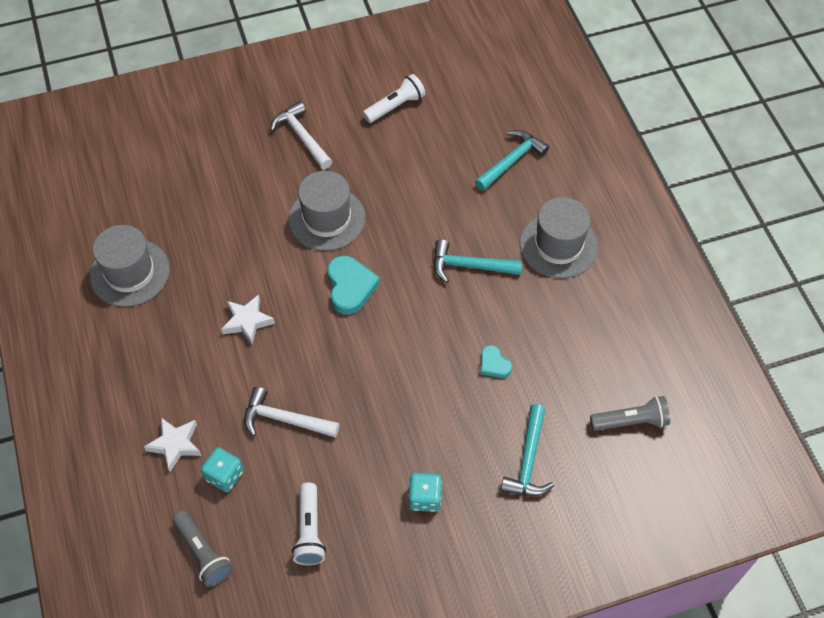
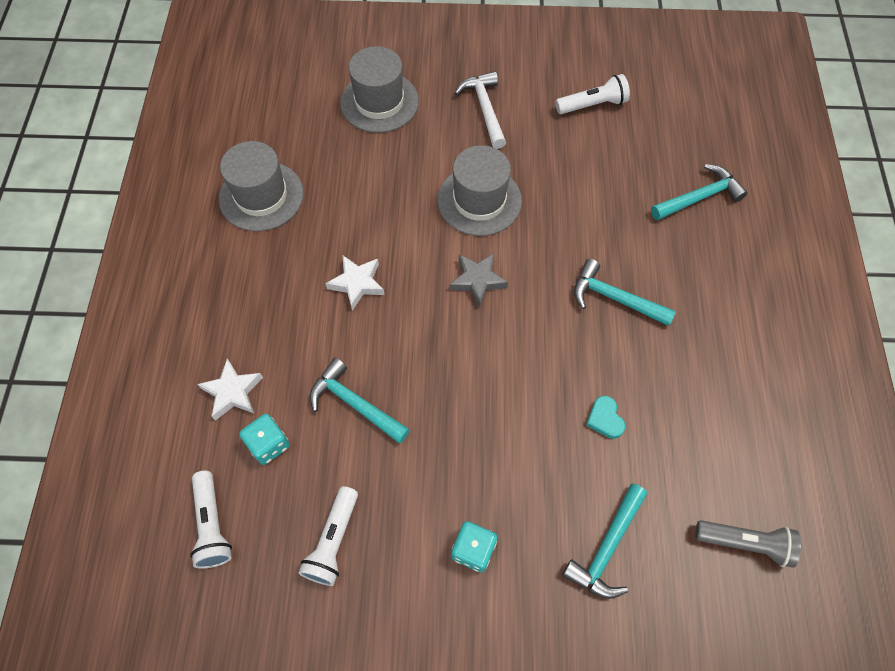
camera: 20 degrees right, 5 degrees up
(203, 553) = (212, 525): grey flashlight -> white flashlight
(284, 419) = (354, 403): white hammer -> turquoise hammer
(350, 287) = (477, 281): turquoise heart -> grey star
(558, 245) = (722, 306): grey hat -> grey hat (379, 102)

